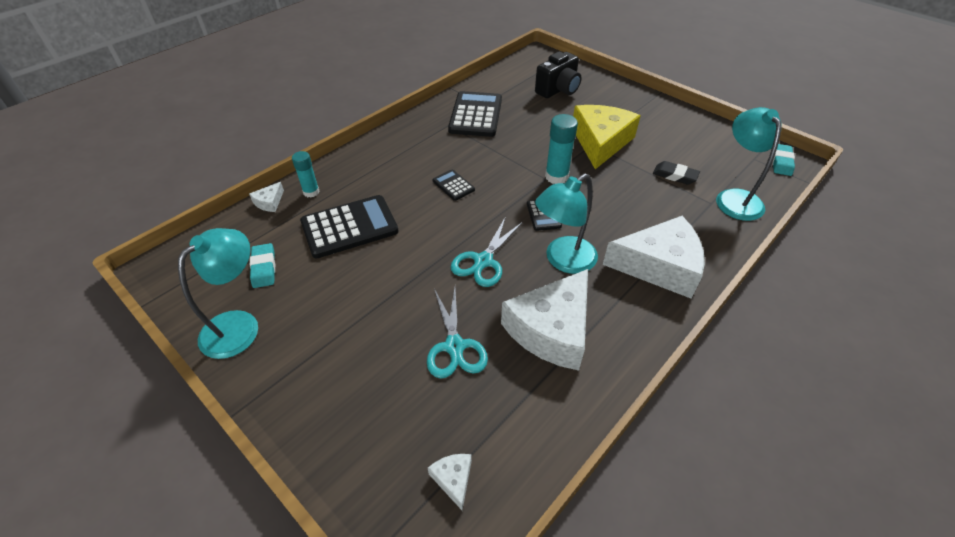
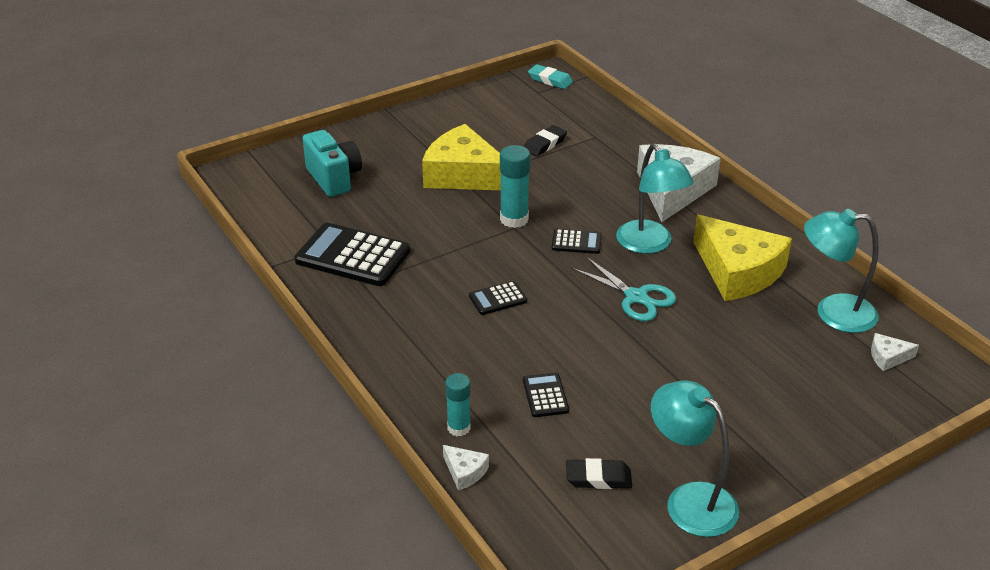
camera: 75 degrees left, 10 degrees down
(264, 268) = (598, 478): turquoise eraser -> black eraser
(349, 227) = (545, 395): black calculator -> black calculator, size x0.49
(454, 346) = (748, 335): turquoise scissors -> none
(551, 329) = (738, 271): white cheese -> yellow cheese
(558, 90) = (334, 178): black camera -> turquoise camera
(735, 198) = (593, 121): turquoise lamp -> turquoise lamp (833, 312)

